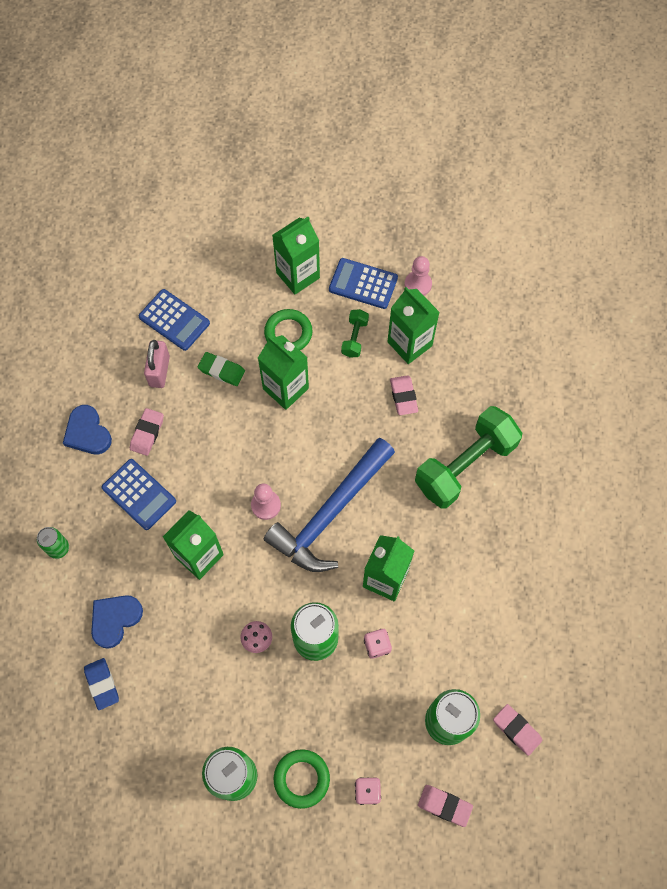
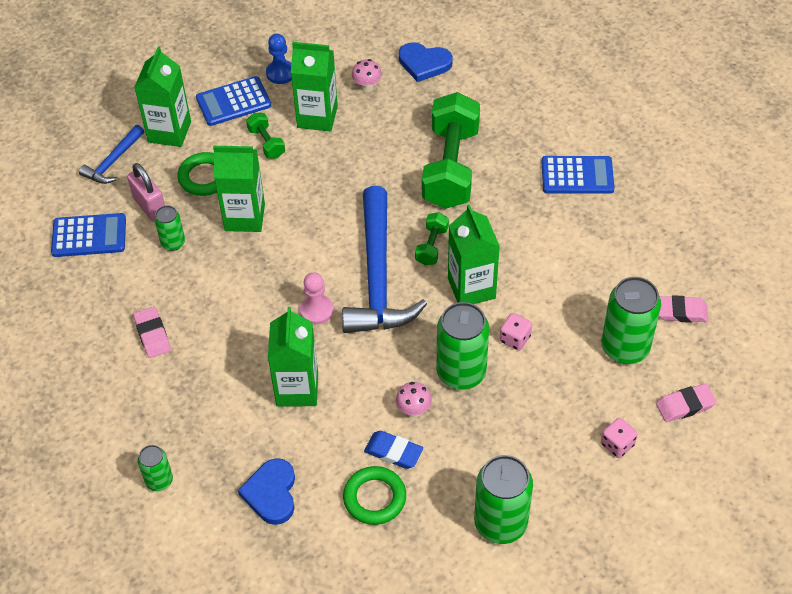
camera: 40 degrees left, 15 degrees down
(87, 432) = (94, 374): blue heart -> blue heart (424, 63)
(102, 684) = (312, 551): blue eraser -> blue eraser (393, 452)
(139, 494) = (193, 384): blue calculator -> blue calculator (577, 175)
(159, 371) = (115, 282): pink padlock -> pink padlock (150, 206)
(221, 370) = (173, 243): green eraser -> green can
(240, 271) = (113, 161): none -> blue hammer
(301, 779) = (557, 479): green ring -> green ring (374, 498)
(390, 520) = (431, 246): none -> green dumbbell
(403, 396) = (351, 155): pink eraser -> none
(418, 284) = (280, 73): pink pawn -> blue pawn
(469, 346) = (367, 87): none -> pink mushroom

